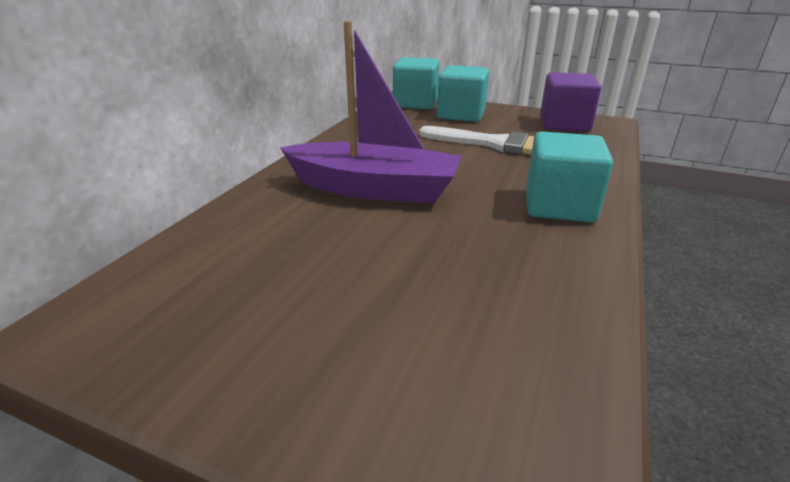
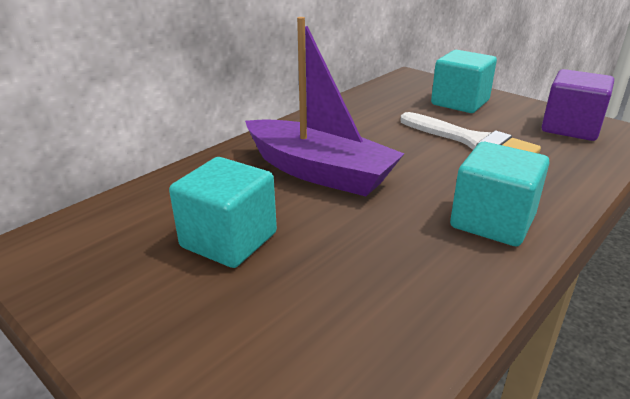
camera: 20 degrees right, 0 degrees up
(415, 103) = (420, 84): turquoise cube -> turquoise cube (229, 240)

